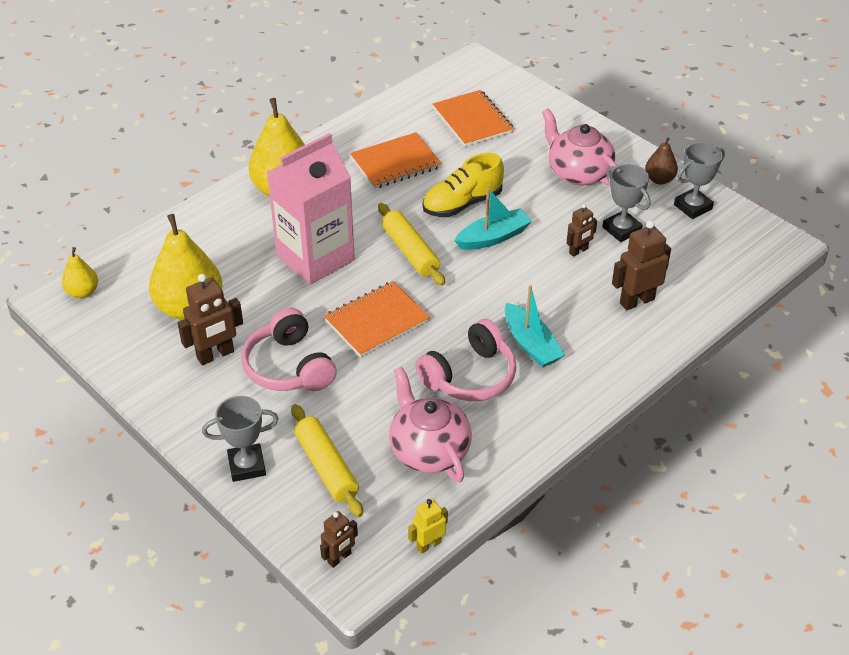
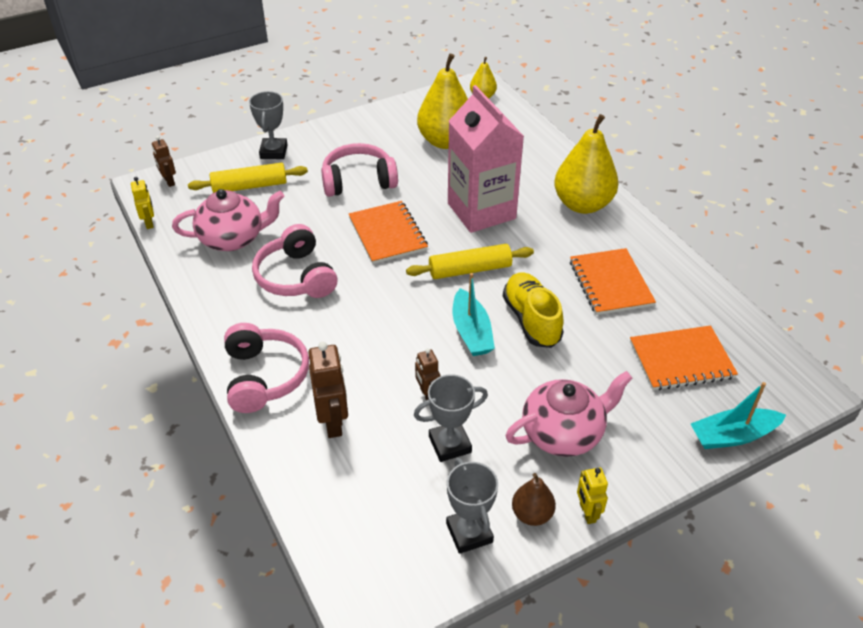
camera: 105 degrees right, 0 degrees up
(215, 355) = (388, 148): brown robot -> none
(531, 344) = (313, 324): turquoise boat -> turquoise boat (732, 436)
(611, 360) = (264, 377): none -> pink headphones
(642, 155) = (587, 513): none -> yellow robot

